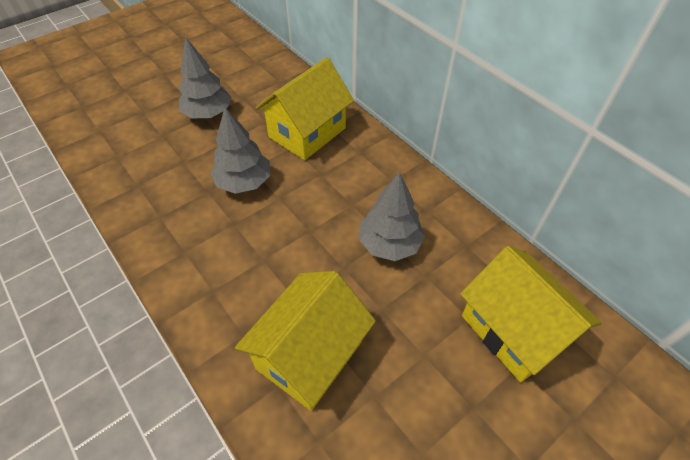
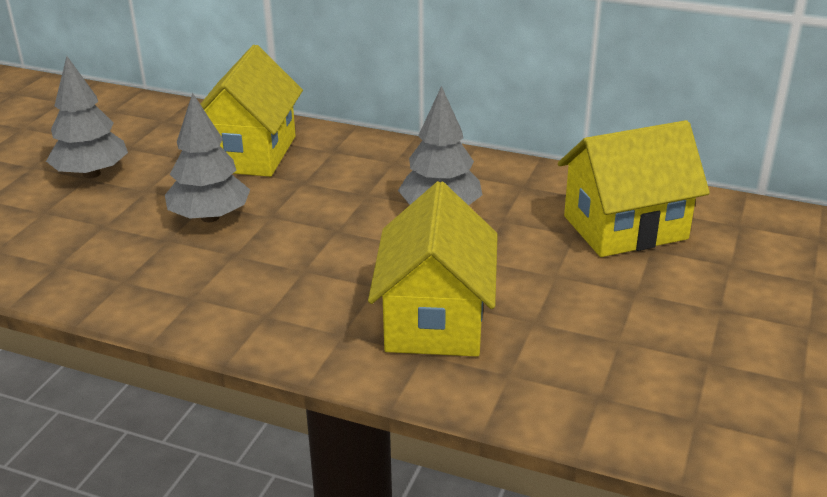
camera: 30 degrees left, 20 degrees down
(514, 330) = (625, 227): yellow house -> yellow house turned 45 degrees counterclockwise

